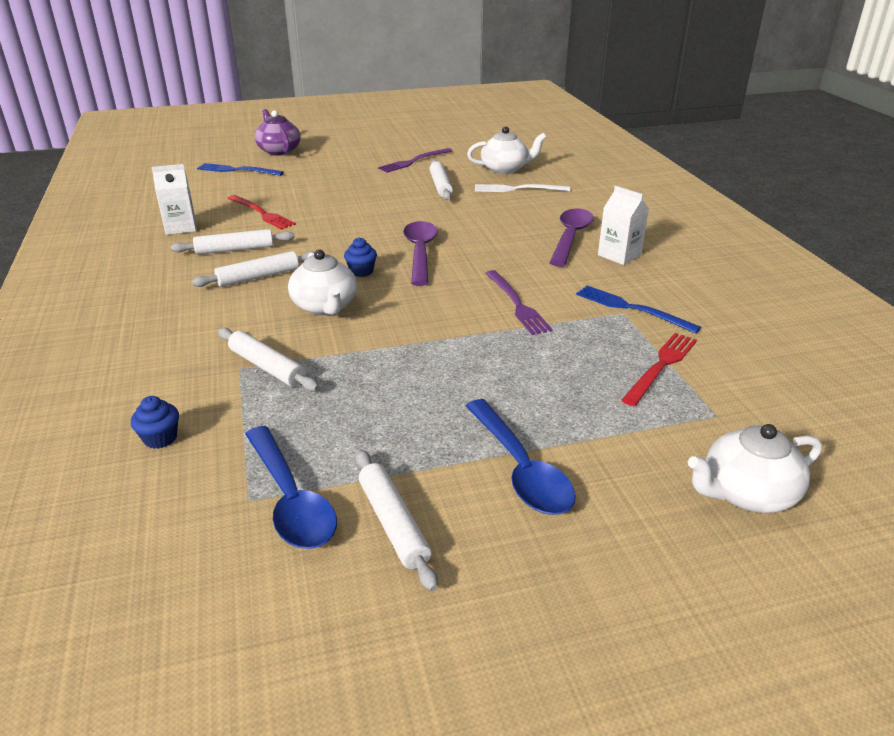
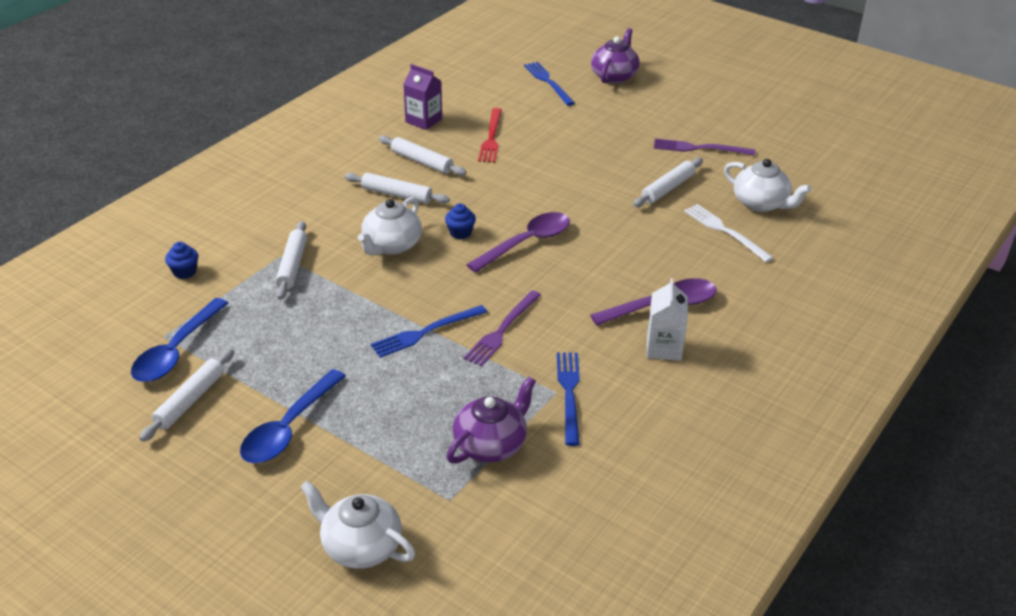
camera: 50 degrees right, 5 degrees up
(181, 227) = (423, 120): white carton -> purple carton
(472, 338) = (426, 332): none -> blue fork
(661, 366) = (491, 444): red fork -> purple teapot

